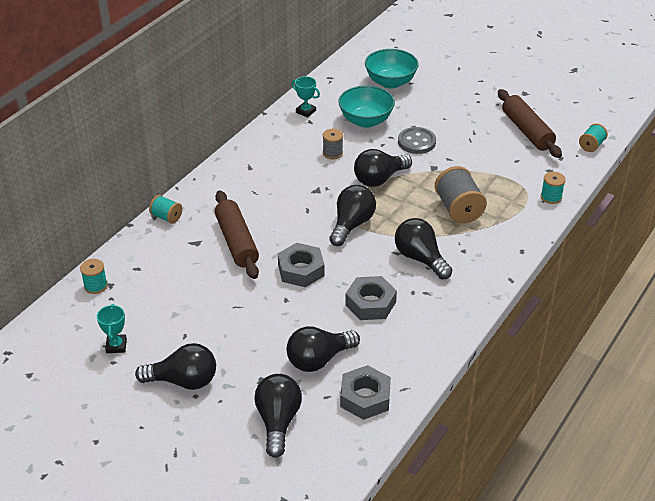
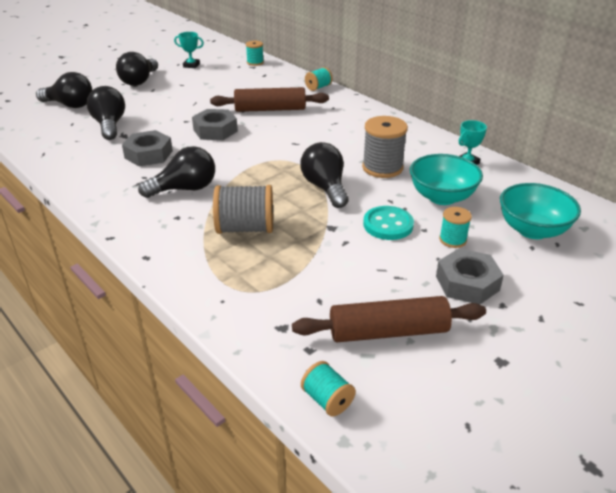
camera: 105 degrees right, 5 degrees down
(332, 153) = (382, 168): grey spool -> grey spool, size x1.78
(351, 225) = (259, 161): black light bulb -> none
(365, 397) = (53, 137): grey nut -> grey nut (467, 283)
(416, 142) = (388, 225): grey button -> turquoise button
(551, 197) = (225, 310): turquoise spool -> turquoise spool (452, 240)

